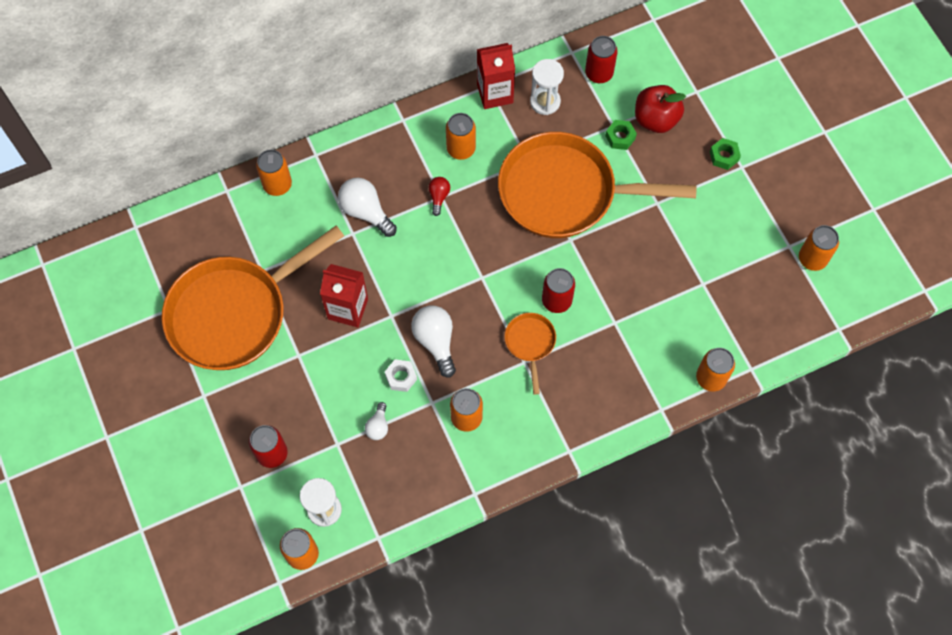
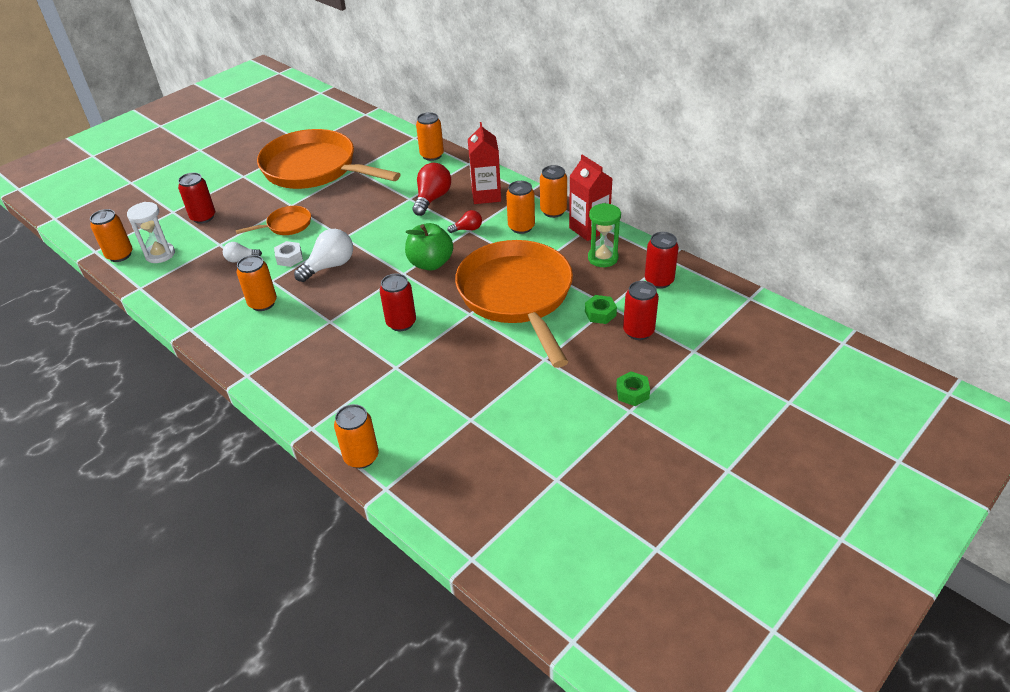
camera: 70 degrees right, 25 degrees down
(348, 309) = (341, 215): red carton -> red carton (486, 195)
(366, 212) = (432, 199): white light bulb -> red light bulb
(478, 248) = (430, 263): none -> green apple
(530, 343) = (350, 319): orange pan -> orange pan (286, 225)
(545, 102) = (603, 258): white hourglass -> green hourglass
(656, 119) = (638, 331): red apple -> red can
(812, 259) = (552, 505): orange can -> orange can (553, 211)

